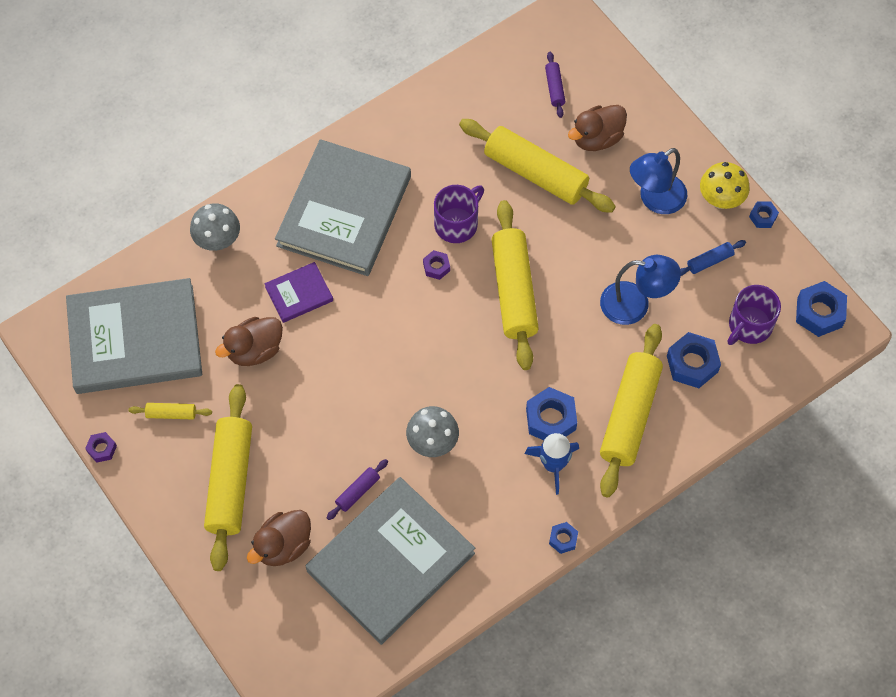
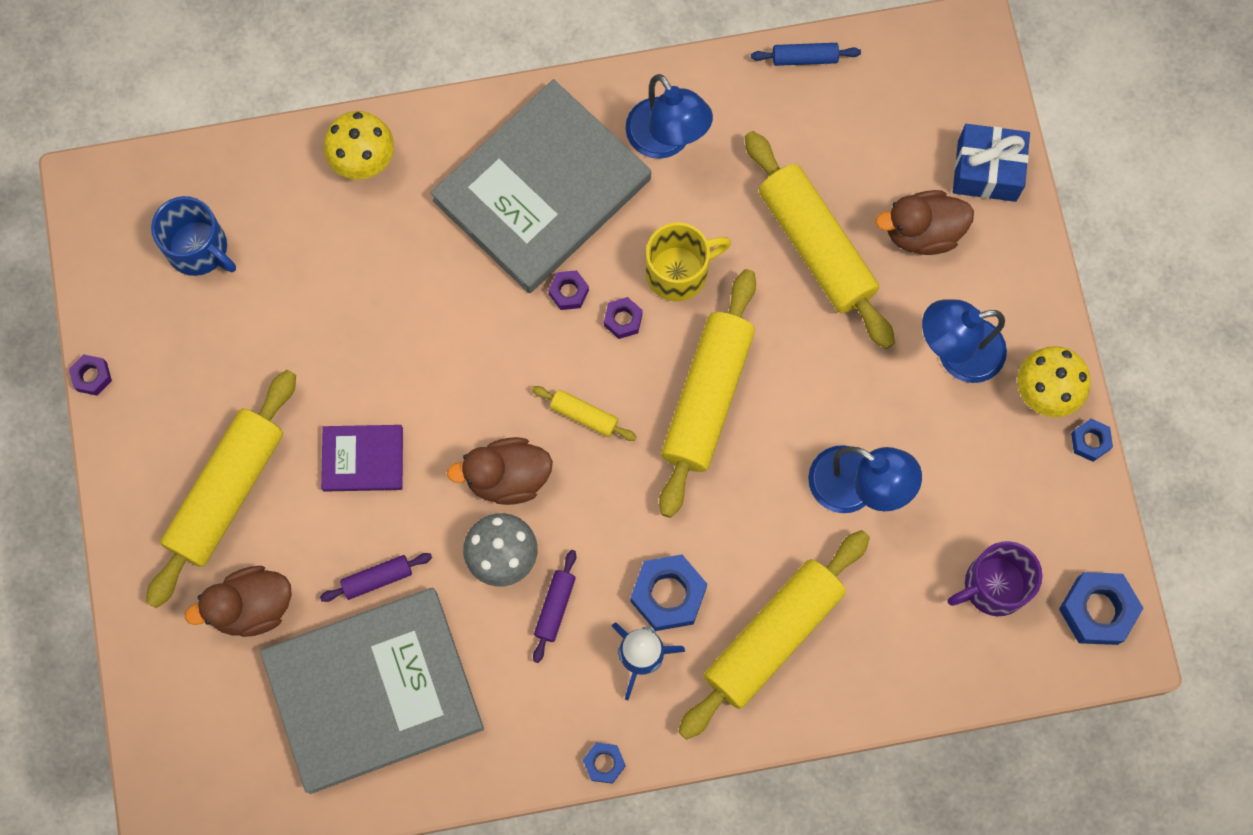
camera: 25 degrees right, 10 degrees up
(135, 339) = (199, 249): grey book -> blue mug
(171, 414) = (197, 368): yellow rolling pin -> yellow rolling pin (584, 416)
(218, 240) = (363, 160): grey mushroom -> yellow mushroom
(254, 350) = (339, 330): brown duck -> brown duck (507, 478)
(299, 294) = (431, 278): purple book -> purple book (363, 459)
(393, 265) = (568, 292): none -> purple nut
(409, 149) = (666, 140): none -> blue lamp
(457, 223) = (679, 271): purple mug -> yellow mug
(554, 88) = (901, 136): purple rolling pin -> purple rolling pin (555, 607)
(617, 86) = (987, 170): none -> blue gift
(692, 364) = (890, 604): blue nut -> none
(709, 261) = (986, 472): blue rolling pin -> blue rolling pin (804, 58)

